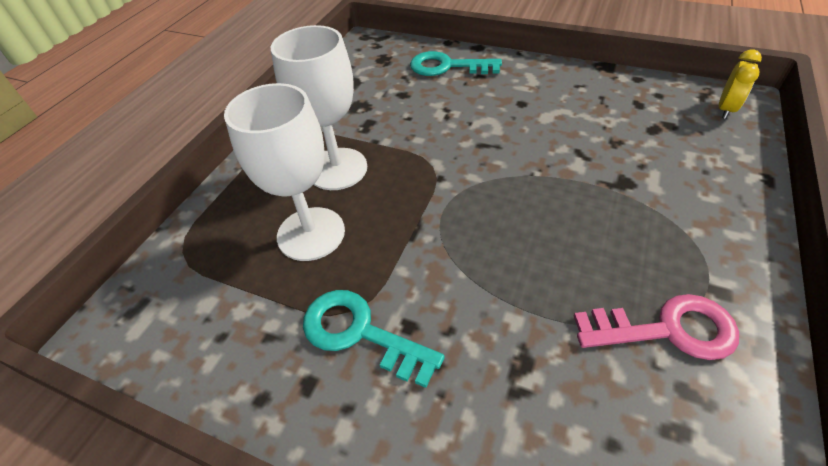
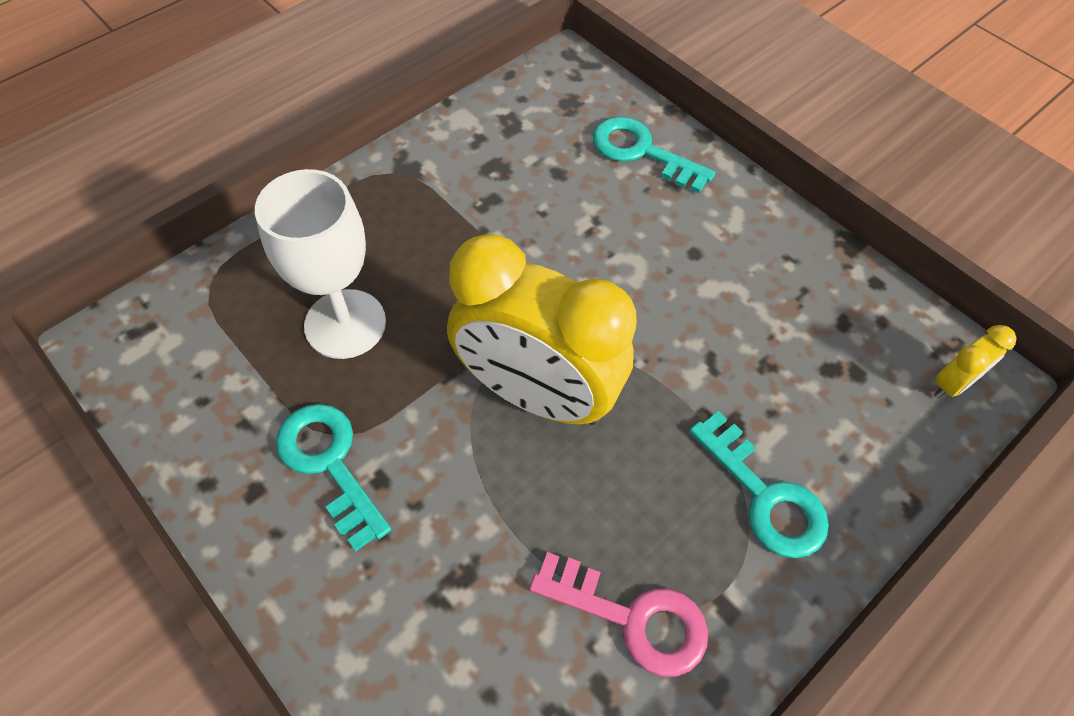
camera: 20 degrees right, 10 degrees up
(337, 169) = (419, 251): white goblet -> none
(484, 219) = (537, 394): none -> yellow clock
(680, 212) = (764, 496): none -> turquoise key

